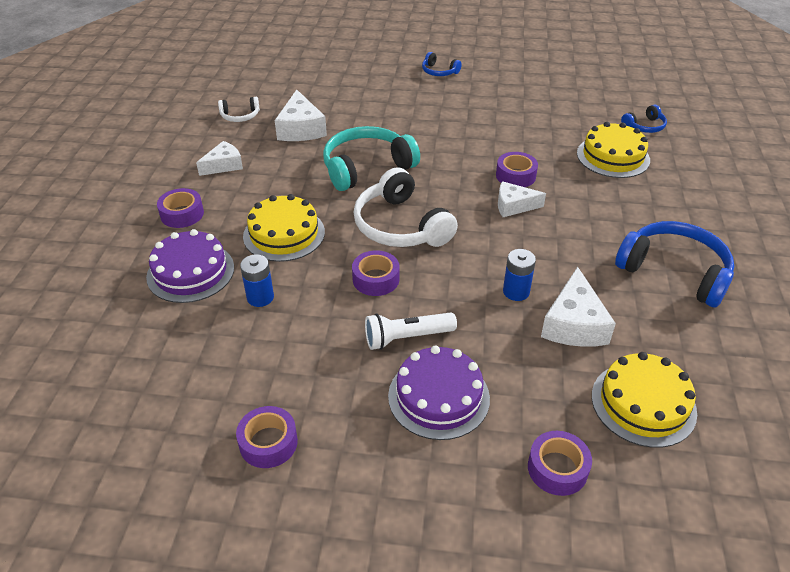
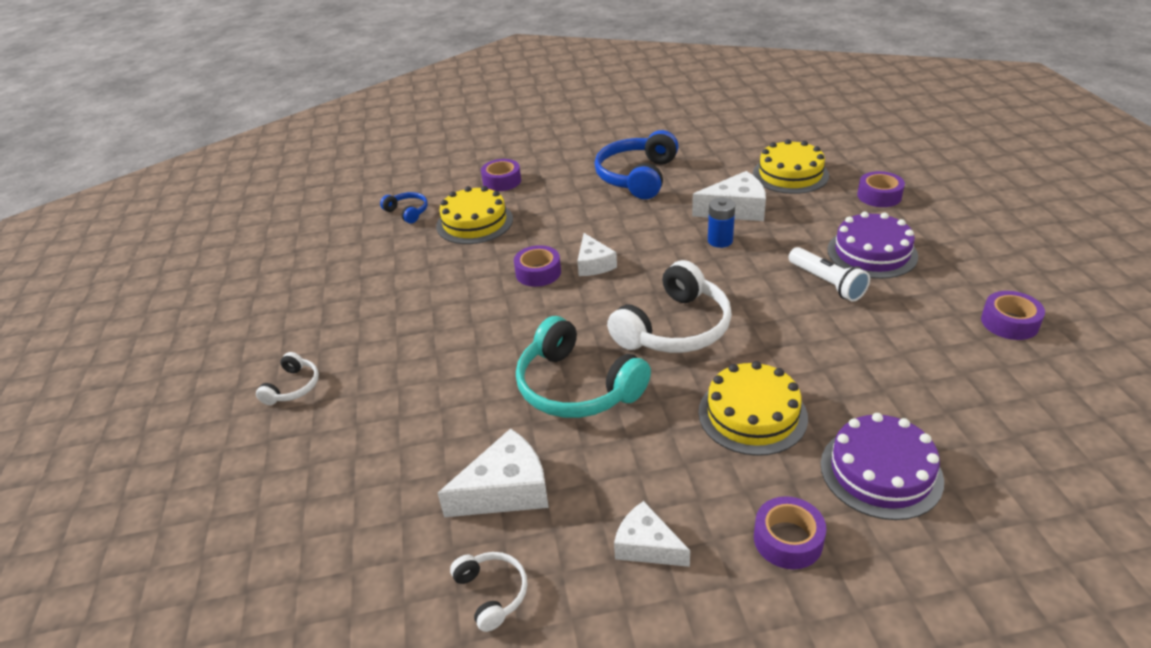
camera: 105 degrees left, 5 degrees down
(260, 297) = (865, 393): blue battery -> none
(376, 279) = (769, 321): purple tape -> purple tape (502, 181)
(439, 72) = (293, 387): blue headphones -> white headphones

